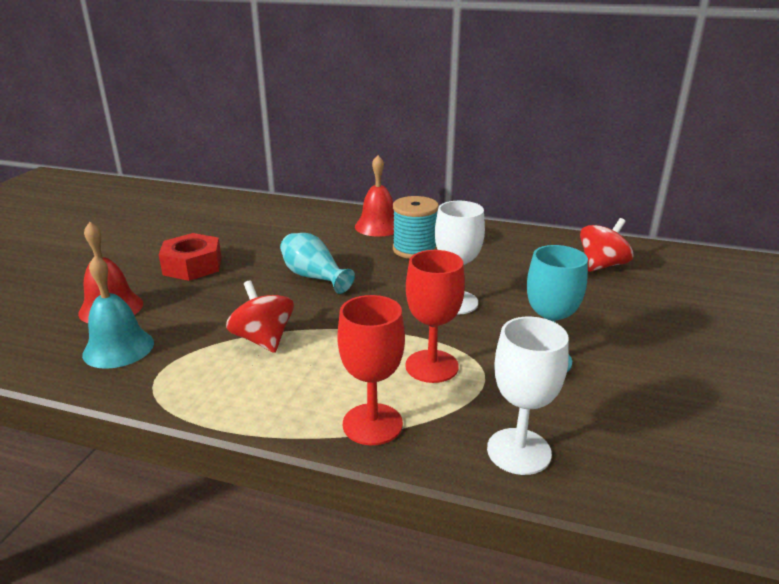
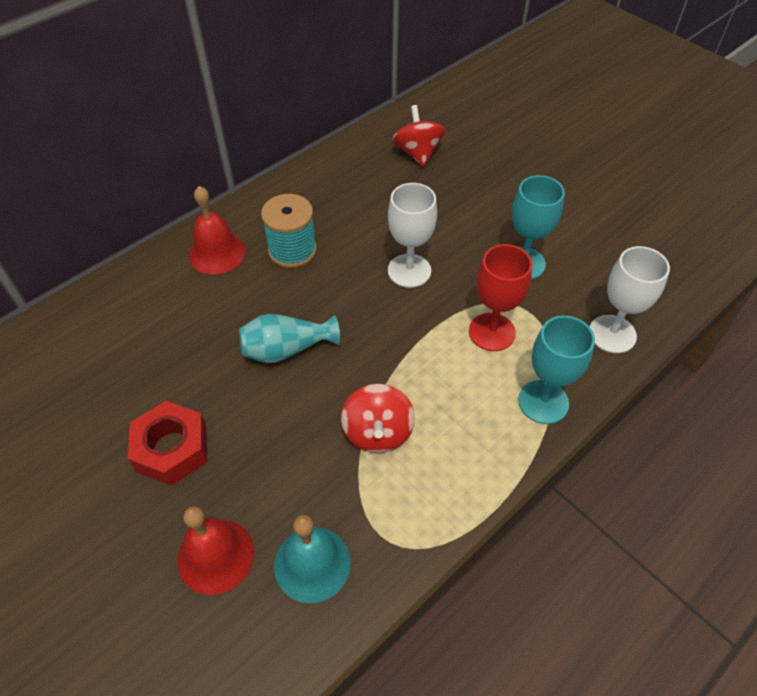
camera: 60 degrees left, 25 degrees up
(263, 339) = (378, 432): red spinning top -> red spinning top turned 90 degrees counterclockwise
(372, 424) = (543, 402): red goblet -> turquoise goblet

